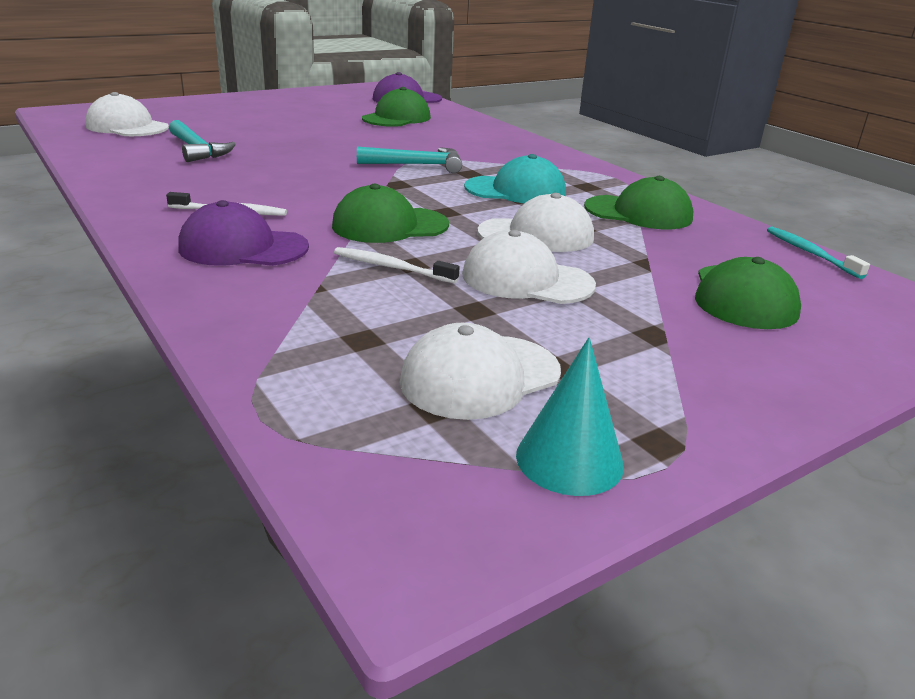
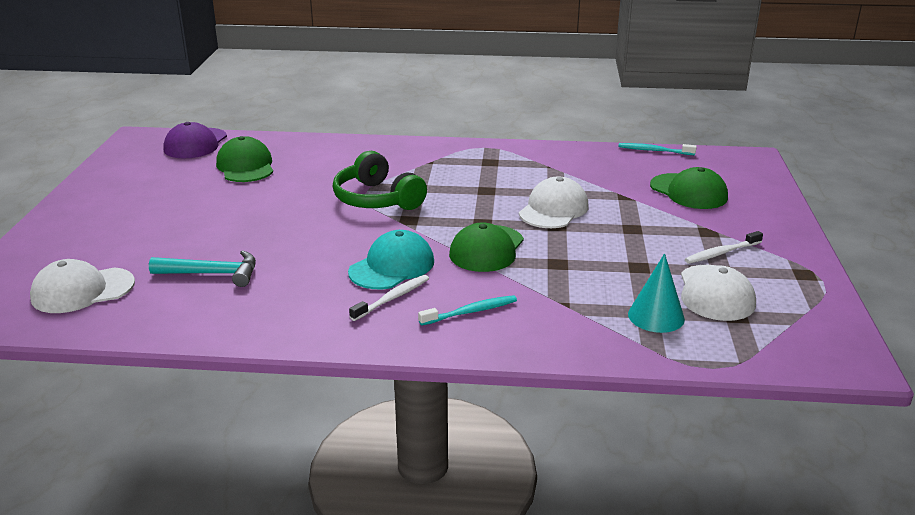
camera: 50 degrees left, 0 degrees up
(243, 247) = (470, 312): purple cap -> turquoise toothbrush
(391, 267) = (557, 271): white toothbrush -> white toothbrush (721, 253)
(417, 165) = (376, 199): turquoise hammer -> green headphones
(516, 190) = (471, 186): turquoise cap -> turquoise cap (392, 266)
(526, 280) = (614, 238): white cap -> none
(569, 460) = (804, 300): turquoise cone -> turquoise cone (656, 316)
(638, 213) = (552, 167): green cap -> none

